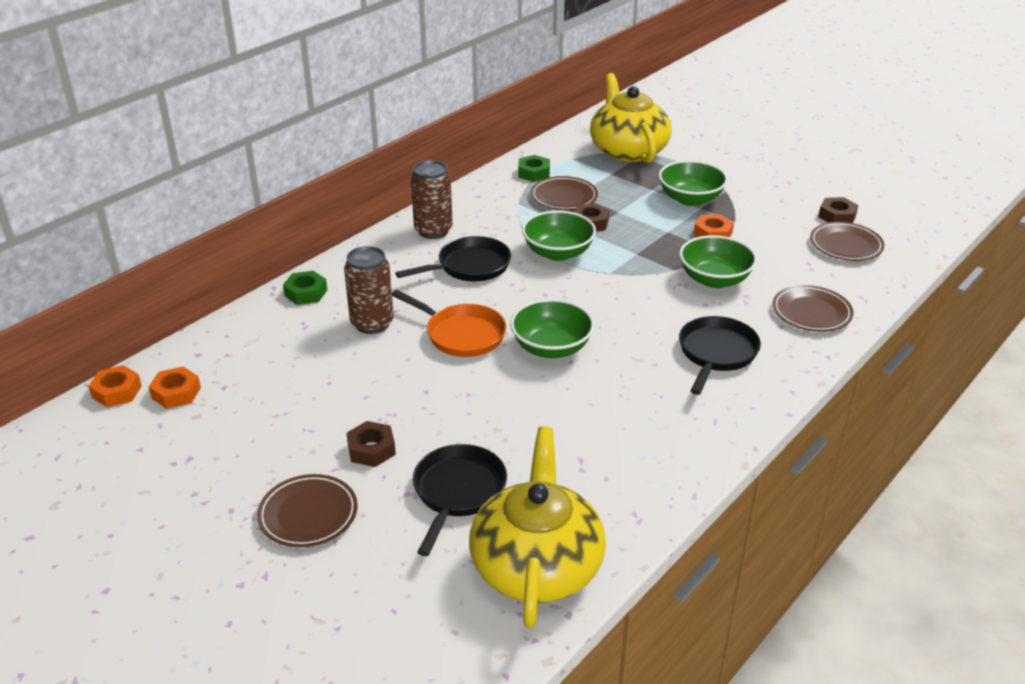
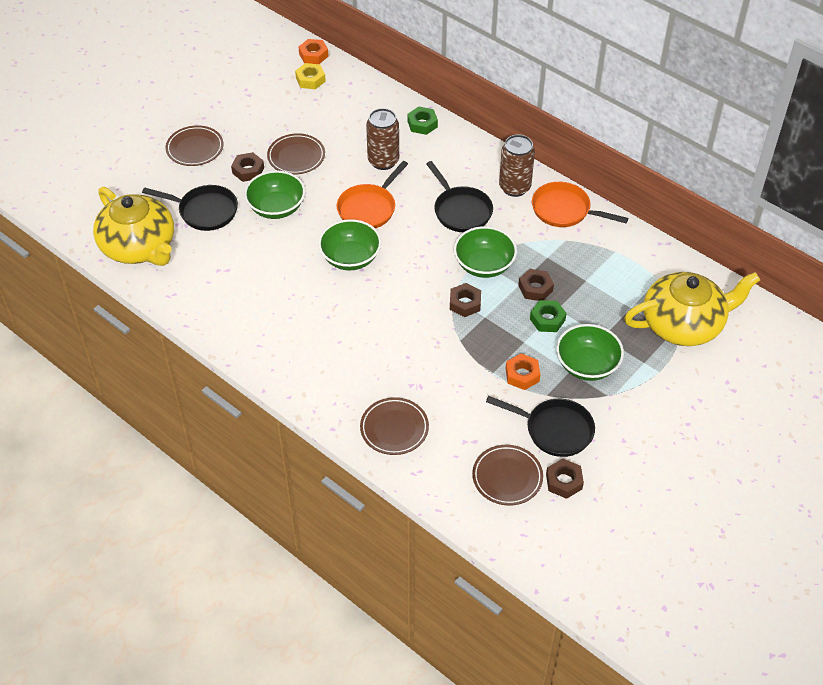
camera: 90 degrees right, 15 degrees up
(176, 393) = (310, 80): orange nut -> yellow nut
(472, 202) = (564, 210): none -> orange pan
(534, 173) = (624, 251): green nut -> green nut (547, 319)
(537, 565) = (139, 247): yellow teapot -> yellow teapot turned 45 degrees clockwise
(563, 197) = (580, 271): brown plate -> brown plate (296, 157)
(618, 266) = (465, 303): none -> brown nut
(714, 279) = (445, 367): green bowl -> green bowl (276, 208)
(716, 353) = (339, 356): black pan -> black pan (555, 430)

